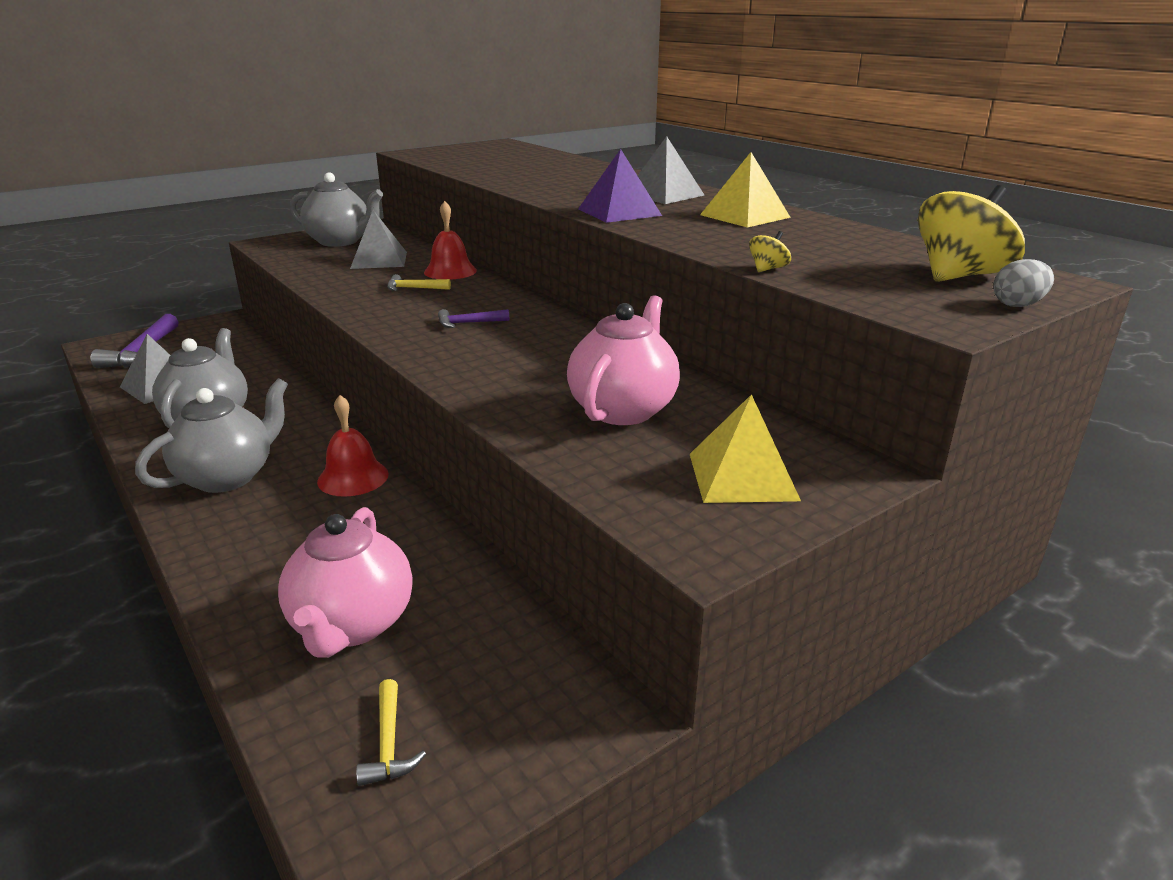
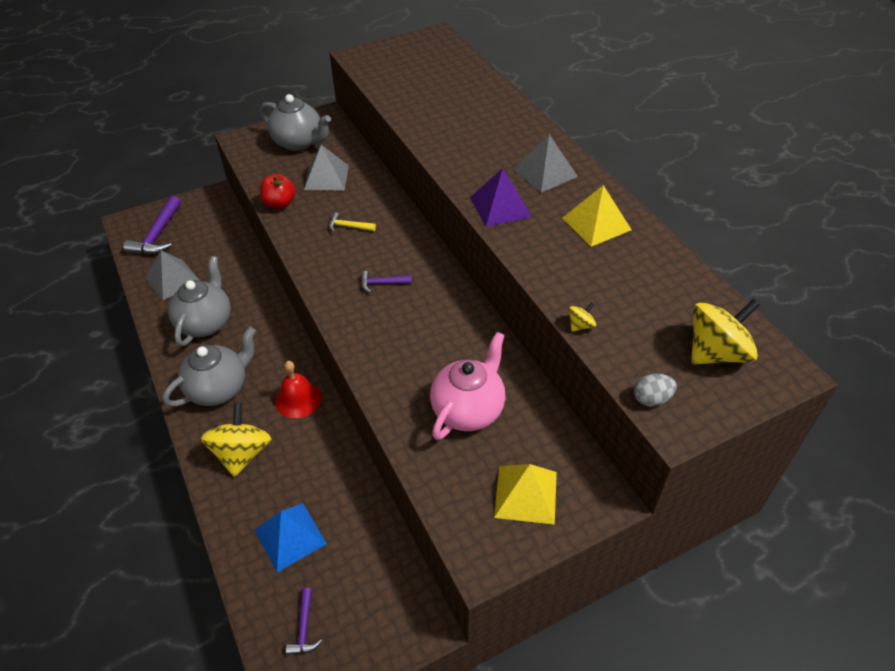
camera: 10 degrees right, 20 degrees up
(265, 539) = (242, 453): none -> yellow spinning top
(318, 278) = (280, 204): none -> red apple
(352, 625) = (290, 536): pink teapot -> blue pyramid
(388, 743) = (304, 628): yellow hammer -> purple hammer
(450, 271) = (378, 201): red bell -> none
(1018, 305) = (736, 404): grey egg -> grey egg (651, 399)

